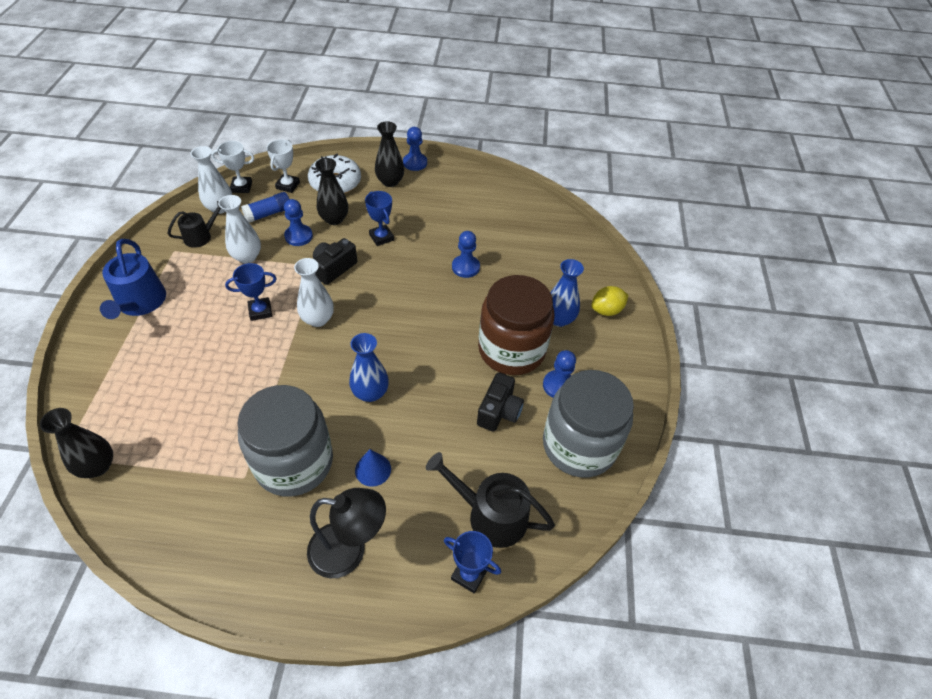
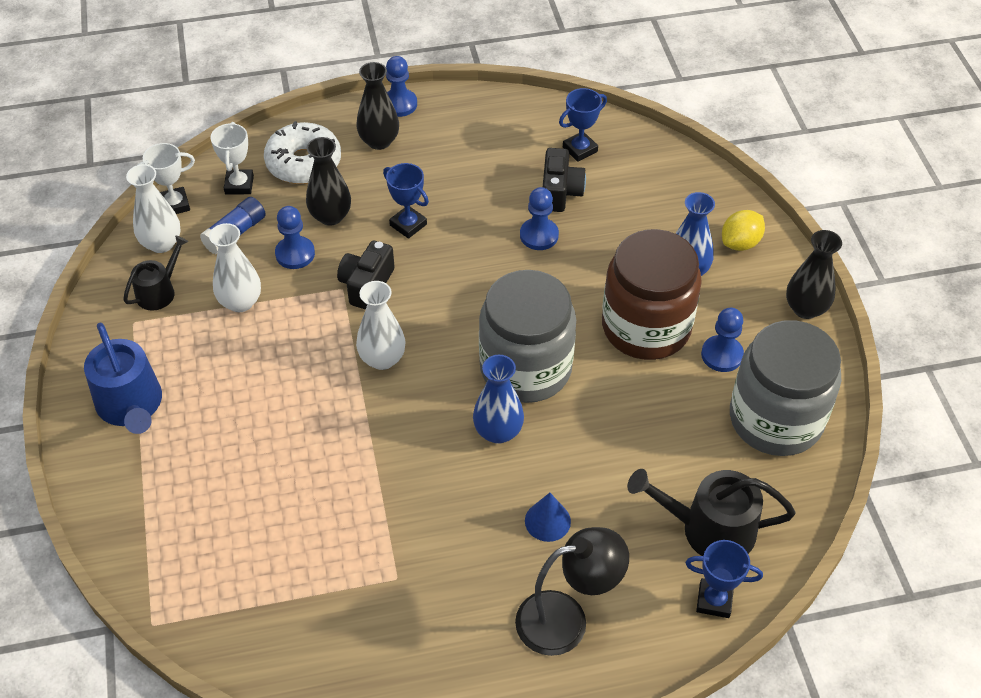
camera: 15 degrees left, 0 degrees up
(97, 466) = (206, 622): black vase -> black vase (805, 308)
(260, 311) = (300, 370): blue trophy -> blue trophy (580, 149)
(294, 462) = (448, 542): grey jar -> grey jar (525, 368)
(499, 411) = (665, 407): black camera -> black camera (560, 192)

